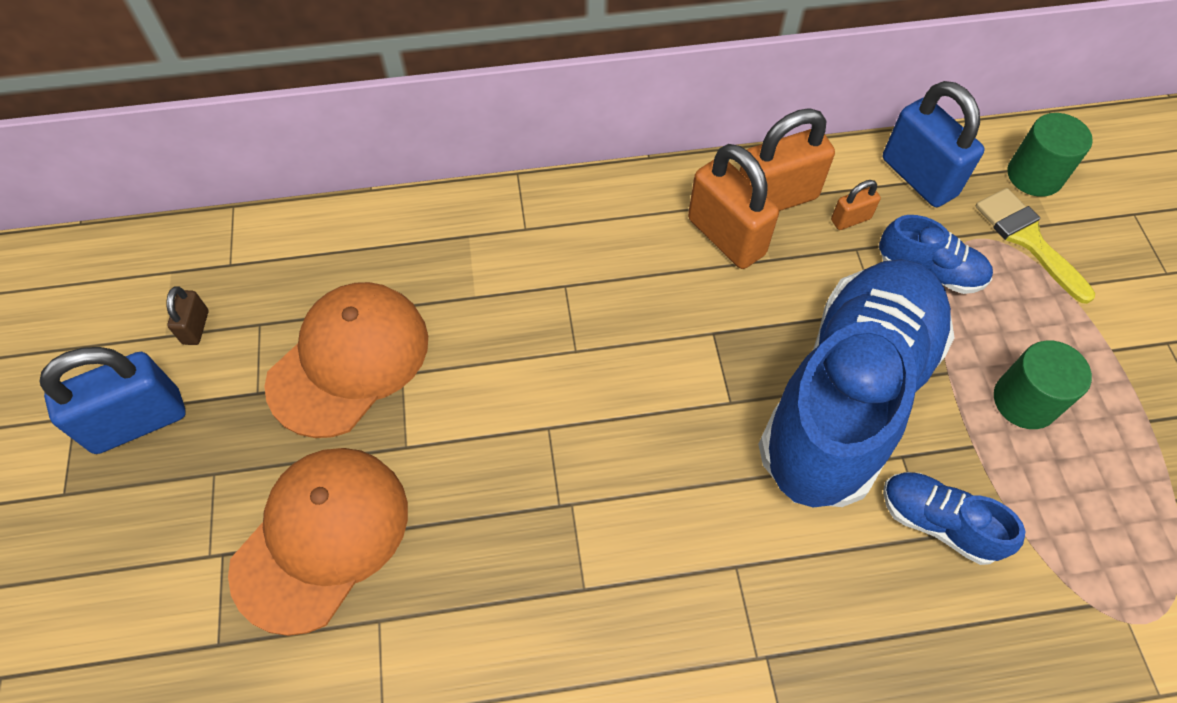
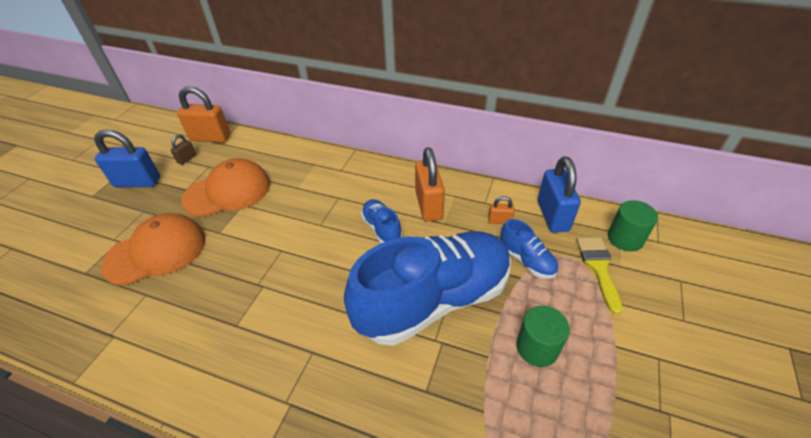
camera: 30 degrees right, 15 degrees down
(775, 198) = (467, 198): orange padlock -> orange padlock (210, 138)
(938, 522) = (436, 386): blue shoe -> blue shoe (381, 229)

